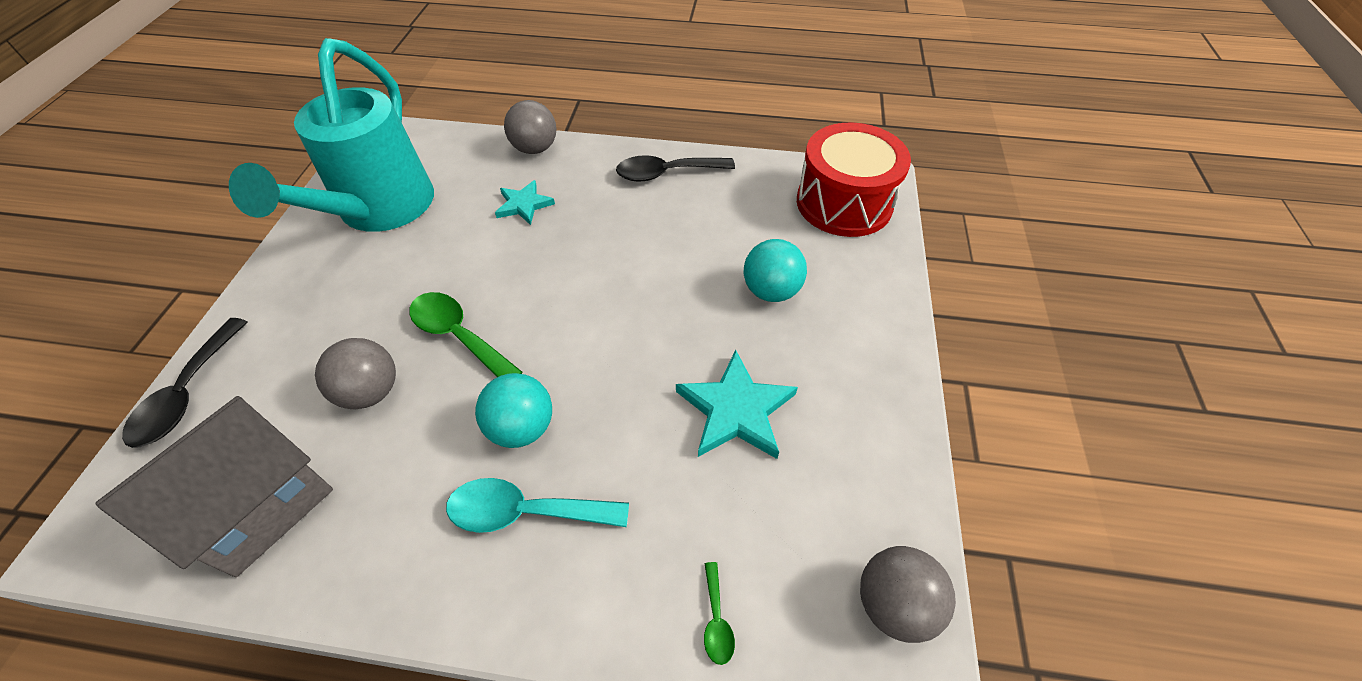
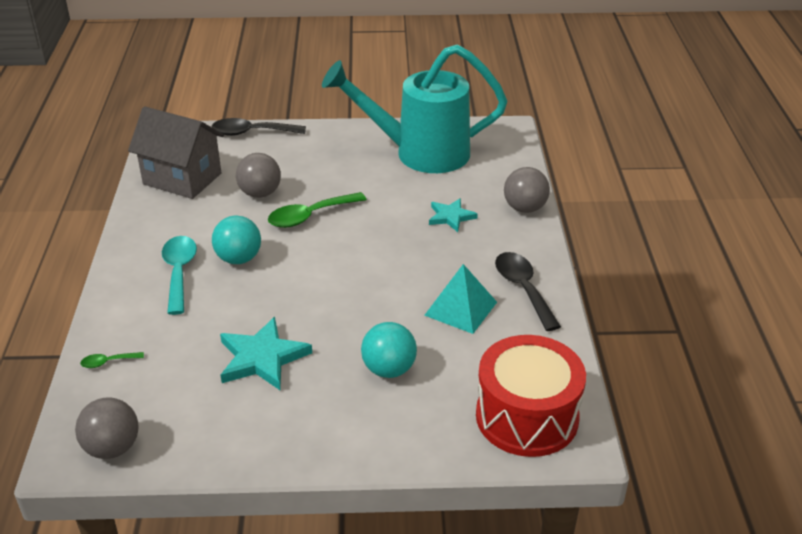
camera: 80 degrees right, 15 degrees down
(459, 336) = (310, 216): green spoon -> green spoon turned 150 degrees counterclockwise
(685, 221) = (461, 308): none -> turquoise pyramid

